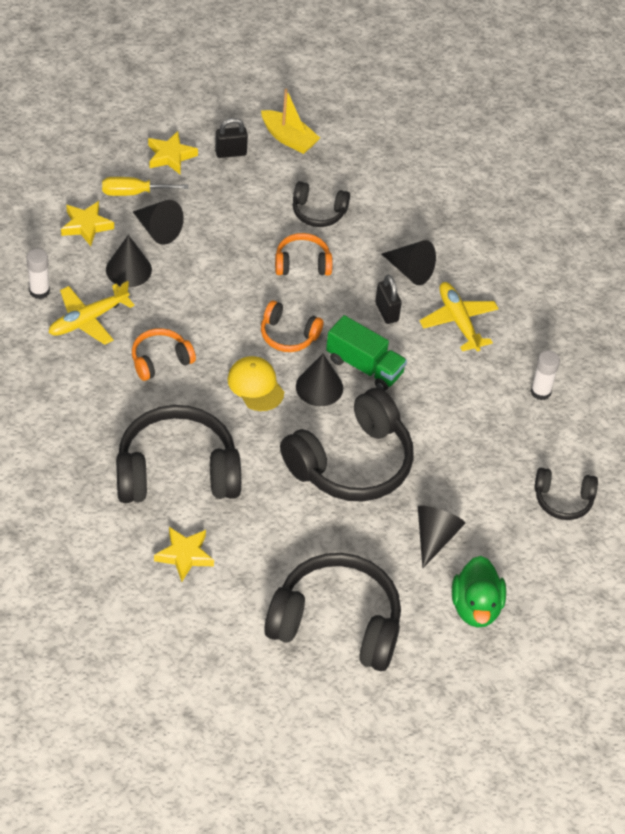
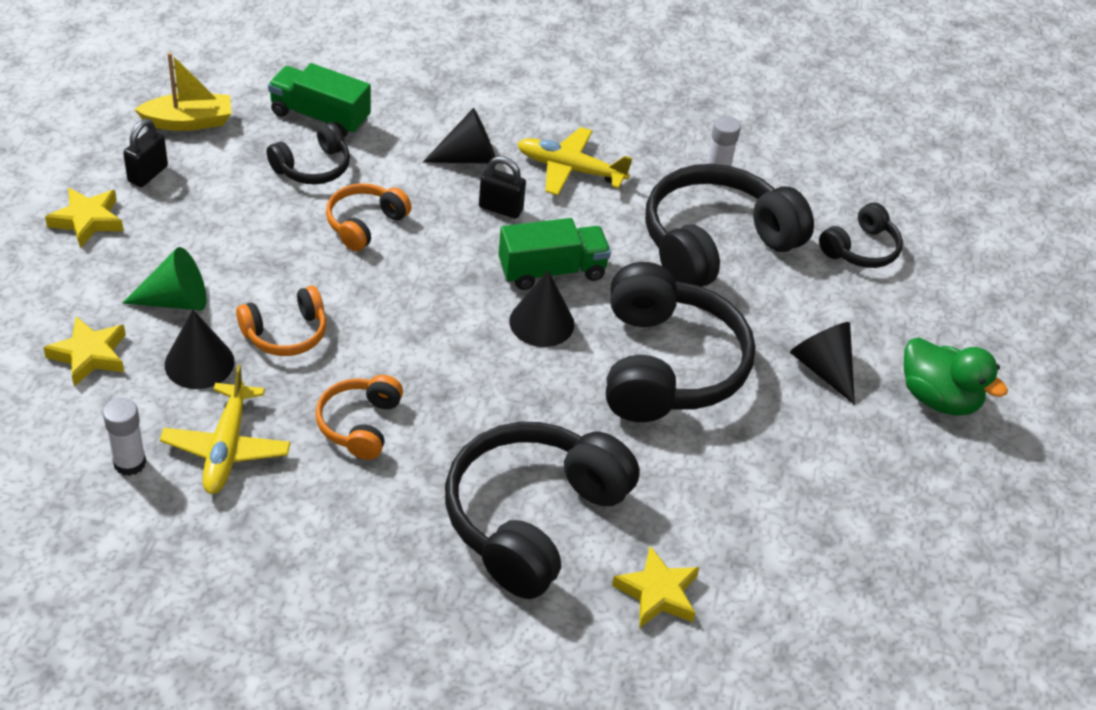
camera: 50 degrees left, 5 degrees down
(133, 193) = (97, 284): yellow screwdriver -> none
(158, 230) = (175, 300): black cone -> green cone
(255, 385) = (484, 370): yellow cap -> none
(288, 335) = (446, 298): orange headphones -> orange headphones (286, 333)
(336, 623) = (868, 523): black headphones -> black headphones (715, 244)
(361, 186) = (320, 117): none -> green truck

